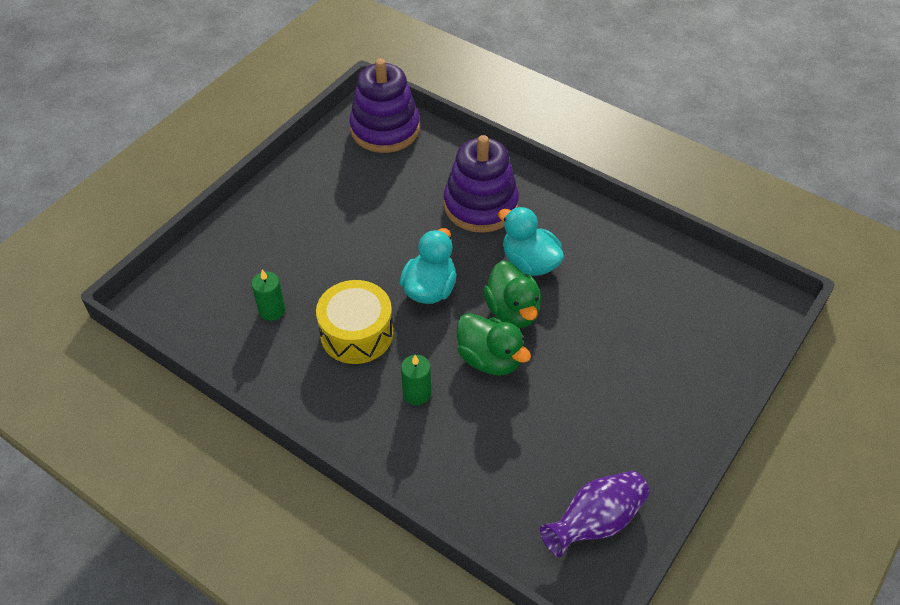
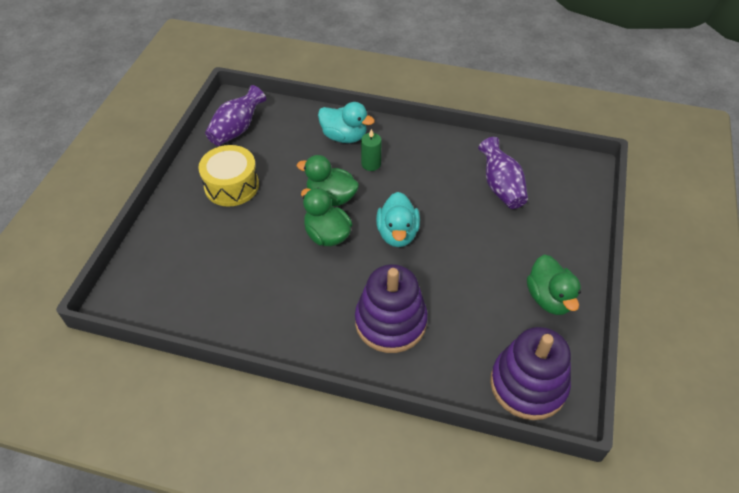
camera: 160 degrees right, 0 degrees up
(272, 310) = (501, 187): green candle -> purple vase
(314, 183) = (549, 298): none -> green duck
(357, 333) = (432, 188): yellow drum -> yellow drum (231, 186)
(529, 263) = (327, 279): turquoise duck -> turquoise duck (344, 136)

